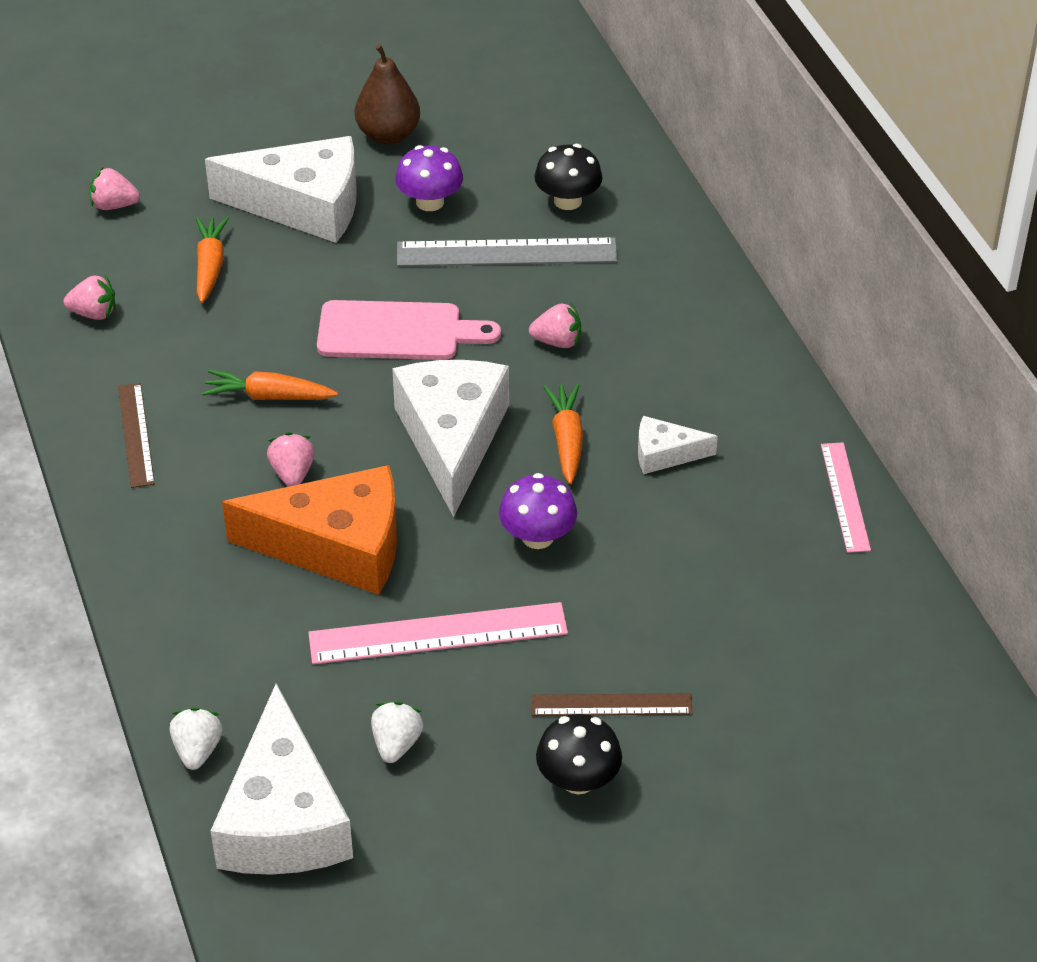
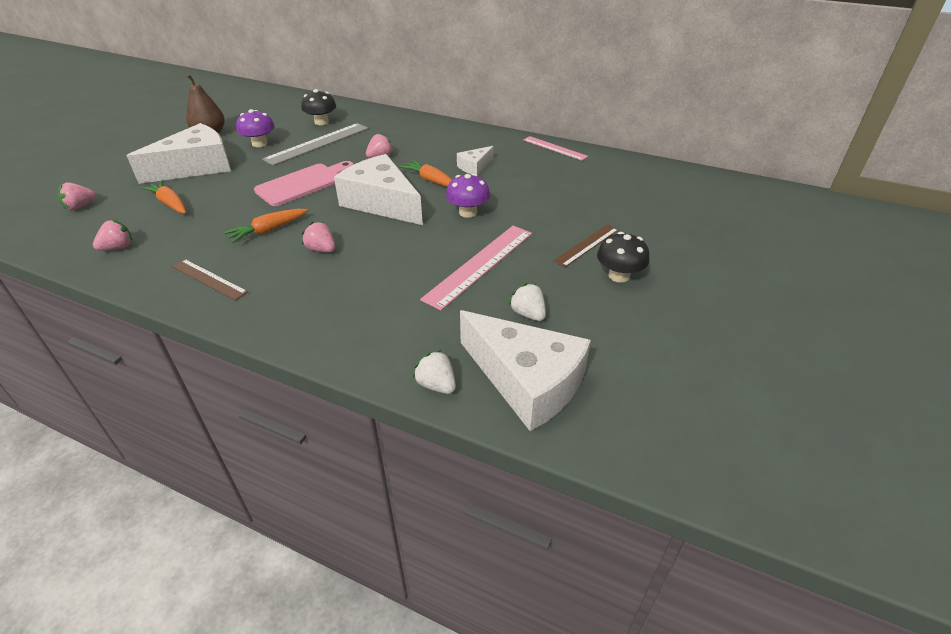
camera: 45 degrees left, 5 degrees down
(337, 546) = (384, 262): orange cheese -> none

